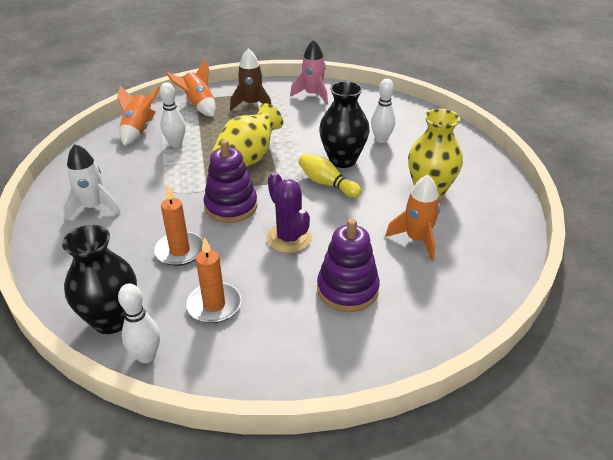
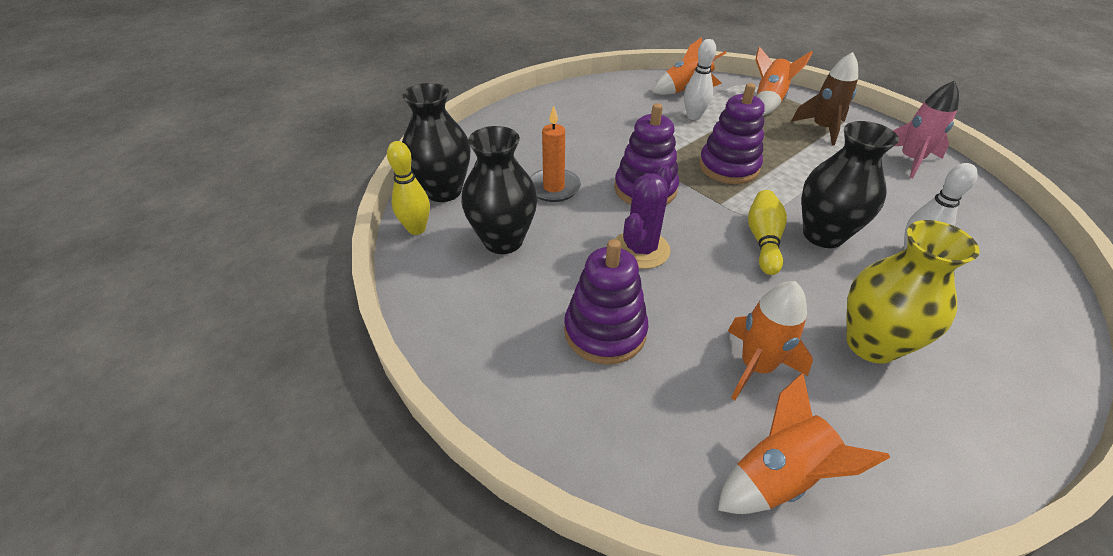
camera: 60 degrees right, 5 degrees up
(93, 207) = (561, 118): white rocket -> none
(146, 356) = (417, 229): white bowling pin -> yellow bowling pin
(214, 305) = (503, 240): orange candle -> black vase
(247, 159) = (728, 167): yellow vase -> purple stacking toy
(486, 269) = (778, 476): none -> orange rocket

